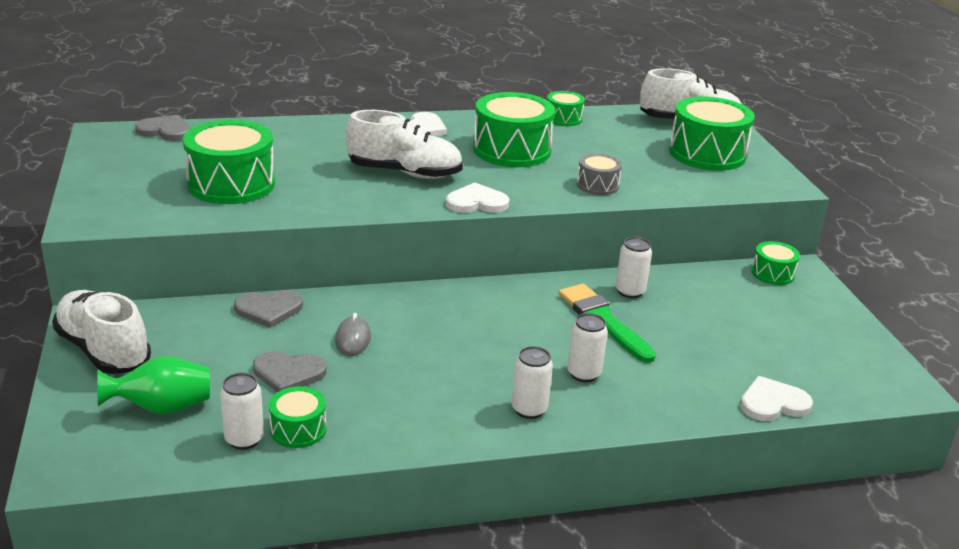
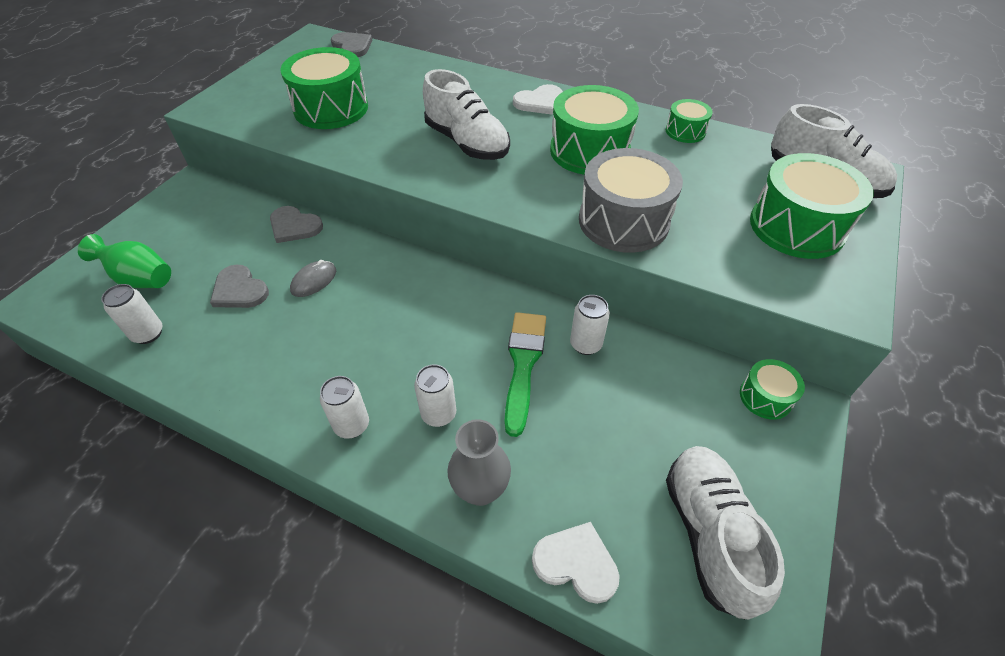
camera: 40 degrees right, 20 degrees up
(104, 350) = (168, 214): white shoe -> white shoe (709, 534)
(298, 429) = (185, 345): green drum -> none
(477, 202) = (486, 196): white heart -> none
(597, 185) = (623, 221): grey drum -> grey drum, size x1.94
(669, 398) = (480, 489): none -> grey vase

